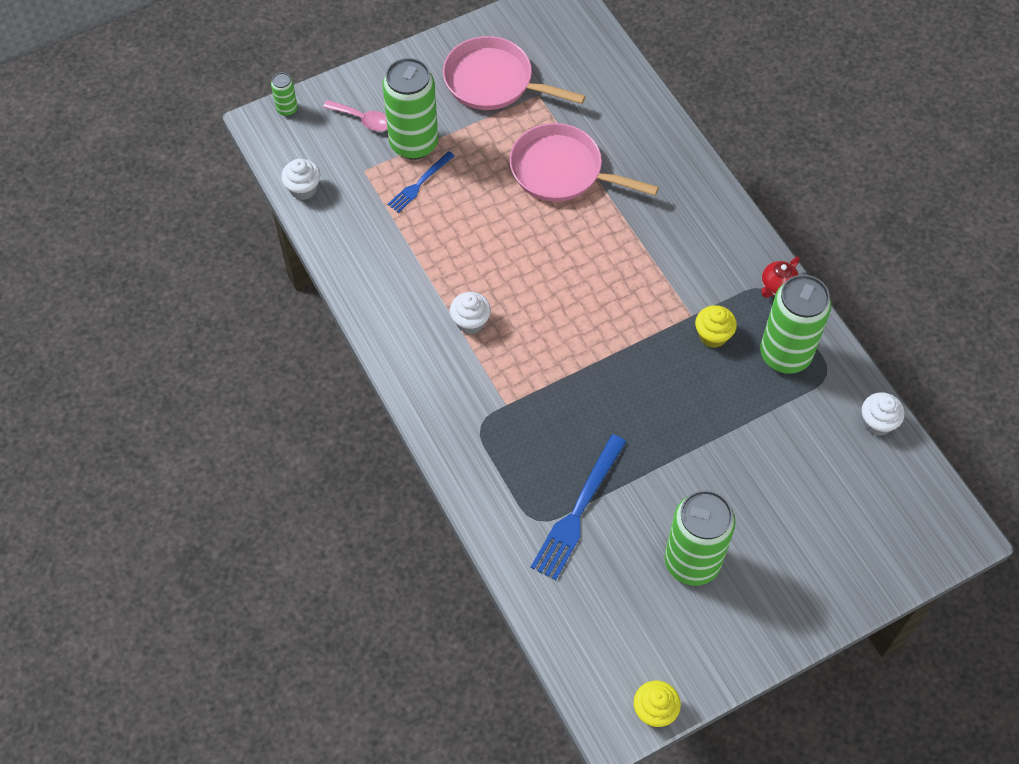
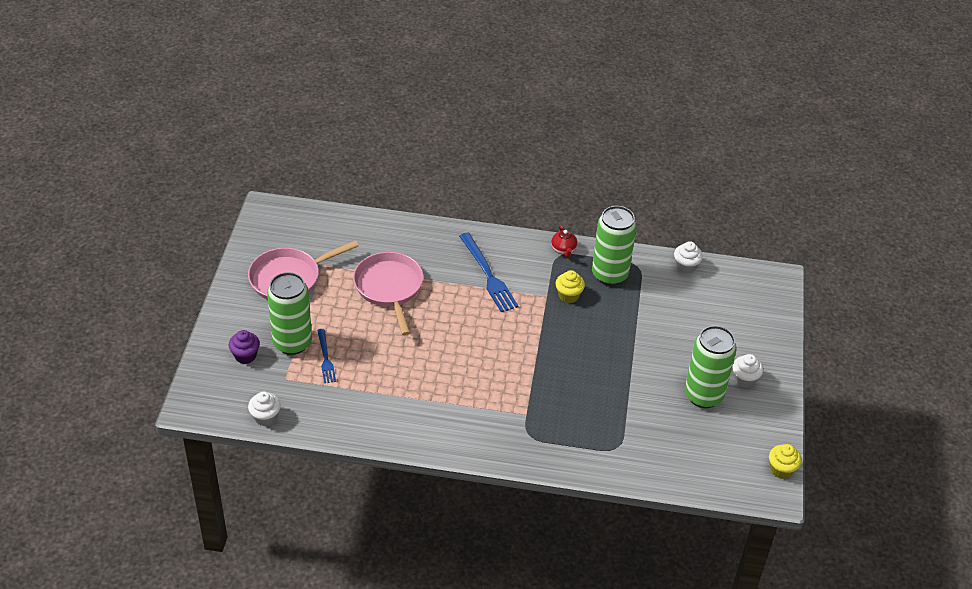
camera: 55 degrees left, 15 degrees down
(287, 109) = (192, 388): green can -> none
(363, 119) = (245, 356): pink spoon -> purple cupcake
(470, 322) = (452, 395): white cupcake -> white cupcake (744, 379)
(562, 171) = (389, 288): pink pan -> pink pan turned 105 degrees clockwise
(578, 511) = (627, 425): blue fork -> blue fork (488, 275)

